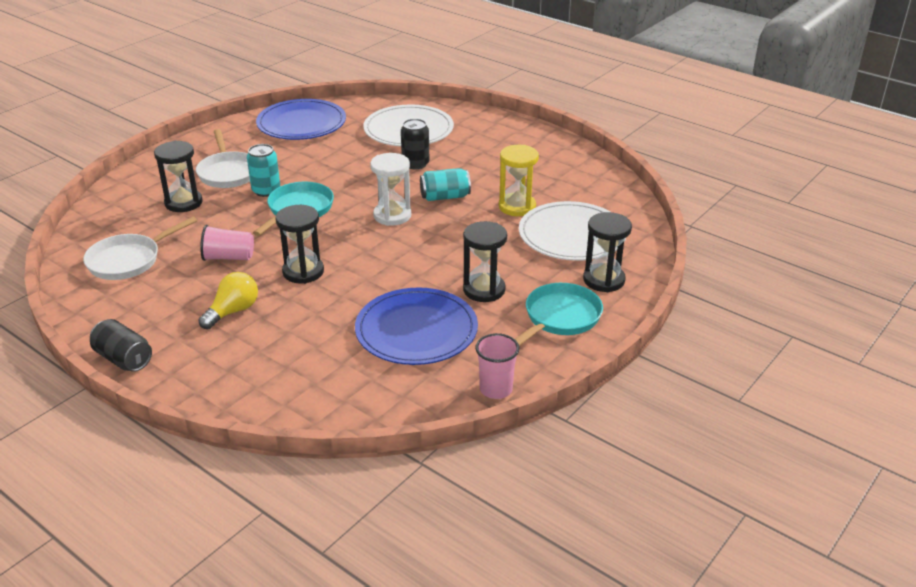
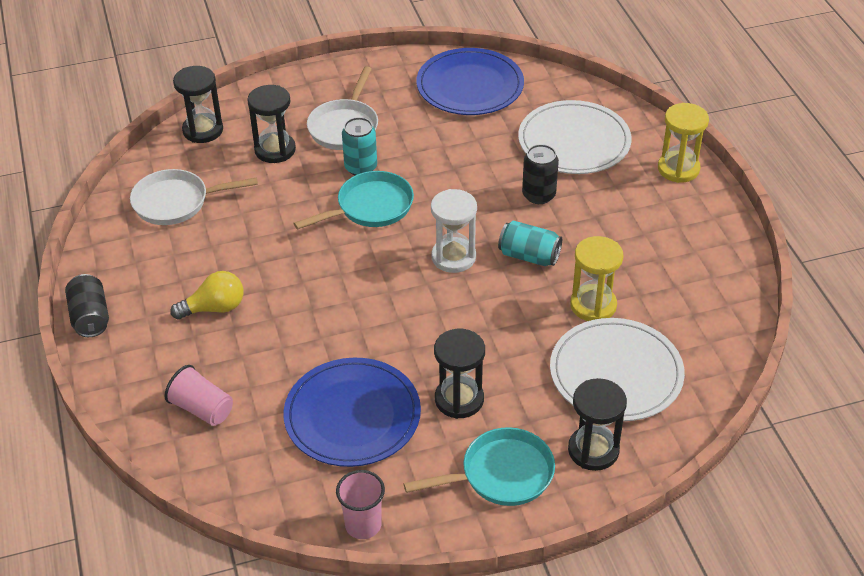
camera: 35 degrees right, 10 degrees up
(228, 257) = (261, 239): pink cup -> pink cup (202, 409)
(303, 272) = (311, 290): black hourglass -> black hourglass (203, 130)
(492, 122) = (678, 169): none -> yellow hourglass

